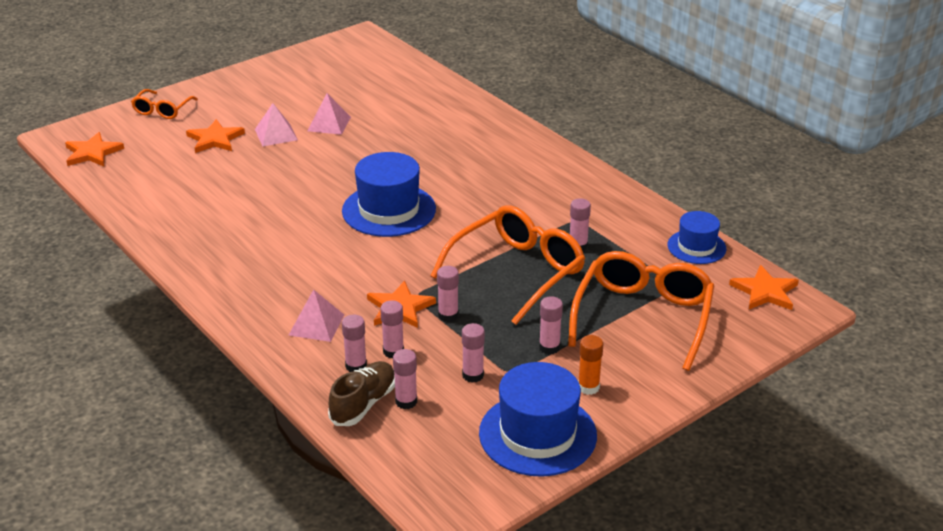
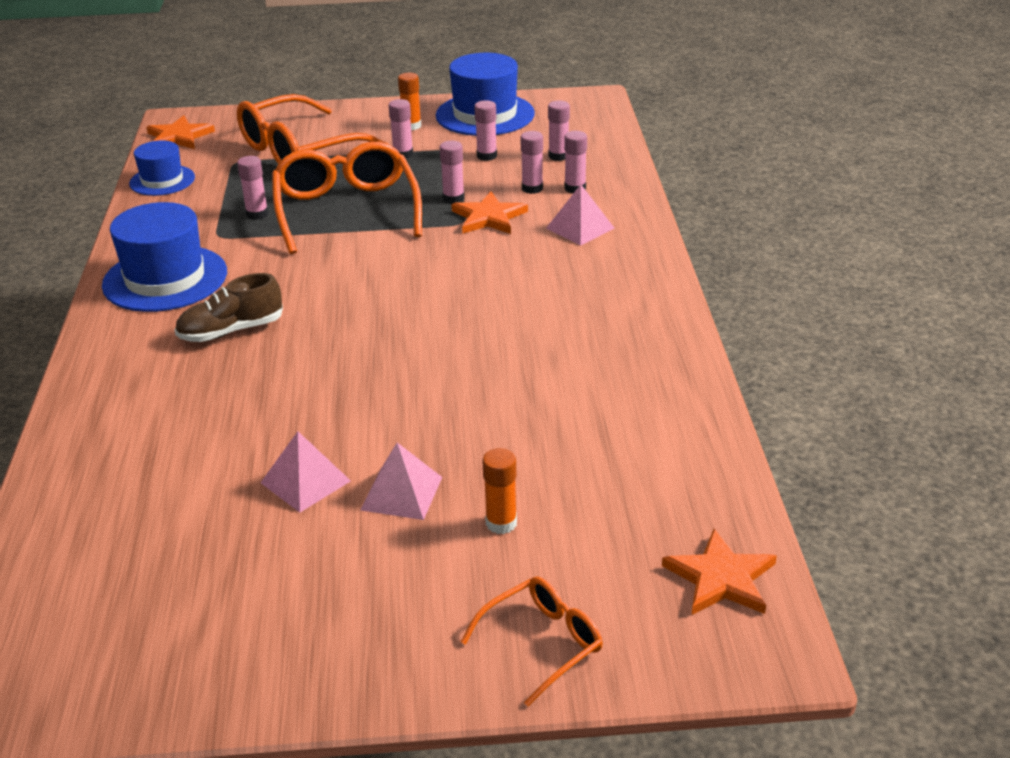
camera: 145 degrees left, 0 degrees up
(215, 139) = (501, 523): orange star -> orange glue stick
(363, 404) = (594, 164): brown shoe -> brown shoe (231, 331)
(389, 210) = (385, 314): blue hat -> blue hat (165, 278)
(516, 273) = (346, 211): orange glasses -> orange glasses turned 90 degrees clockwise

